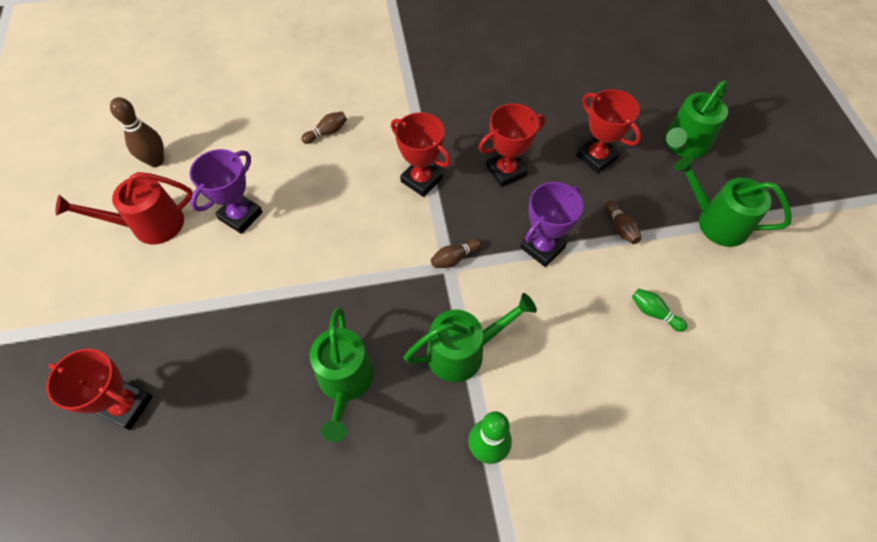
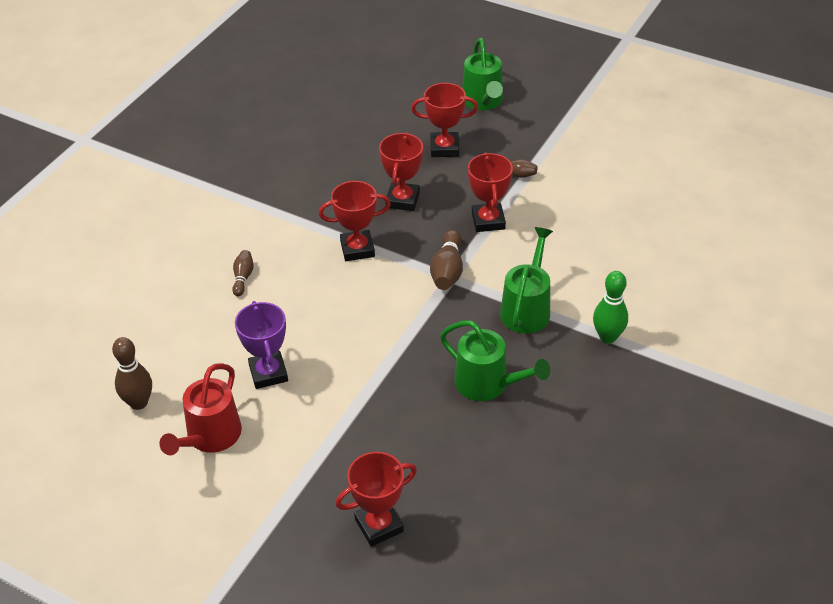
camera: 50 degrees left, 15 degrees down
(454, 258) = (447, 270): brown bowling pin -> brown bowling pin, size x1.63
(542, 247) = (488, 221): purple trophy -> red trophy
(654, 313) = (593, 200): green bowling pin -> none
(715, 222) = (558, 129): green watering can -> none

